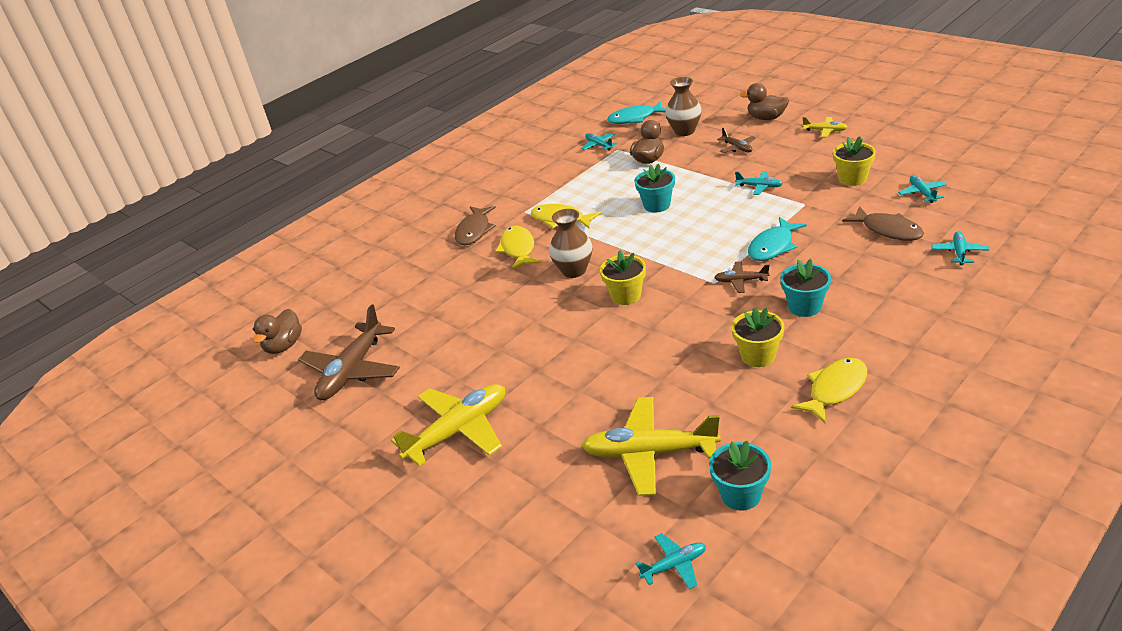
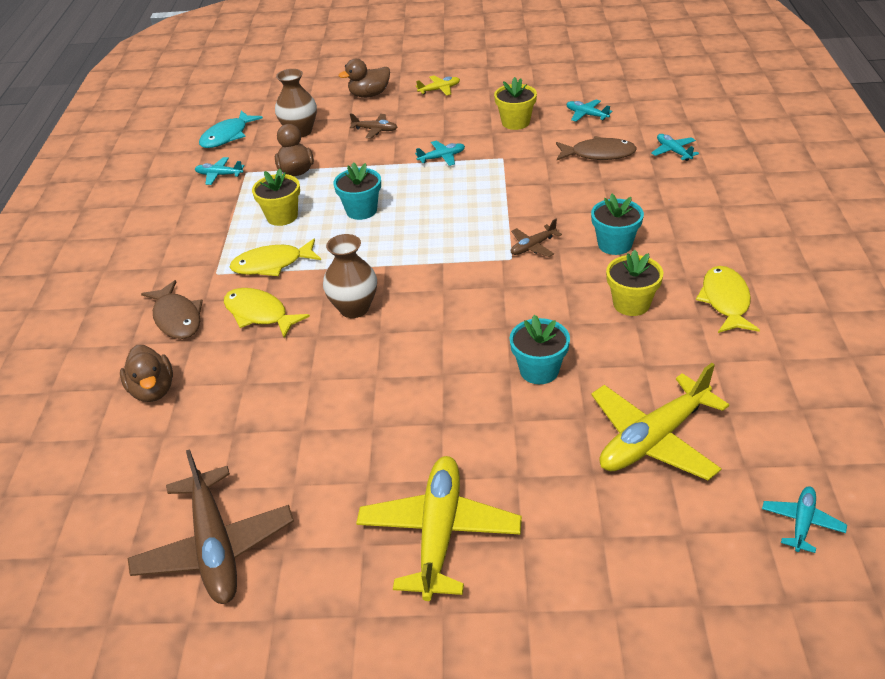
camera: 45 degrees left, 5 degrees up
(284, 346) = (69, 573): brown duck -> brown duck (153, 390)
(626, 295) = (441, 308): yellow flower pot -> yellow flower pot (282, 216)
(740, 495) = (771, 428): turquoise flower pot -> turquoise flower pot (539, 370)
(773, 246) = (522, 205): turquoise fish -> none

